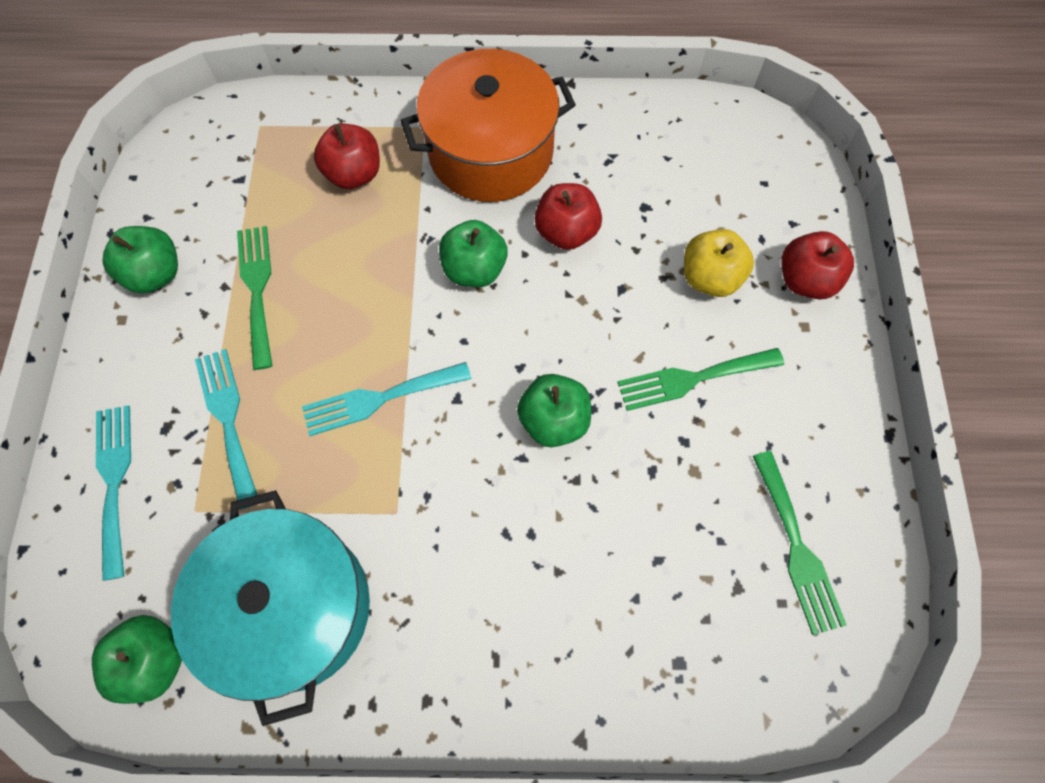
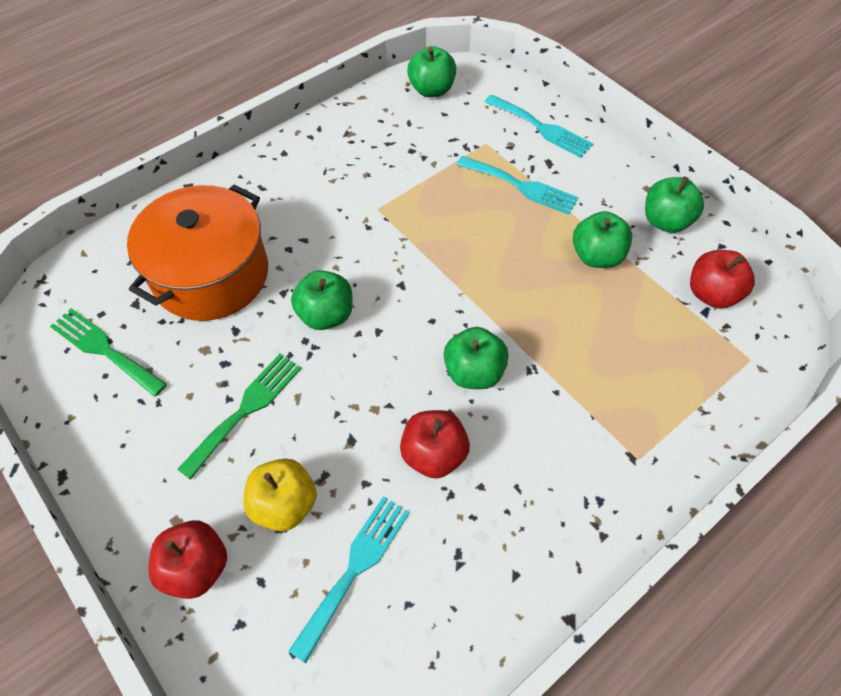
camera: 140 degrees right, 10 degrees down
(257, 289) = (596, 256): green fork -> green apple
(292, 608) = (389, 142): turquoise pot -> none
(354, 174) = (638, 376): red apple -> red apple (711, 294)
(379, 399) = (448, 252): turquoise fork -> turquoise fork (354, 568)
(490, 152) = (562, 479): orange pot -> orange pot (211, 274)

